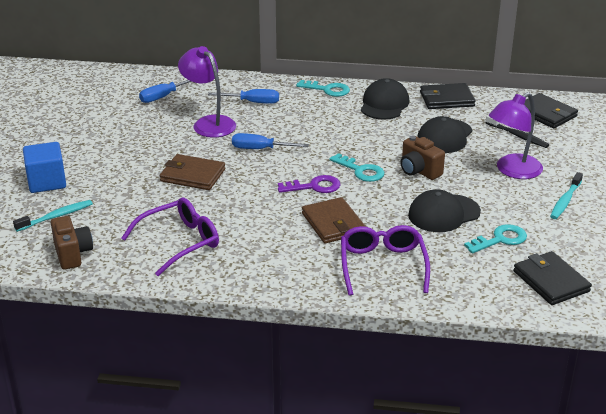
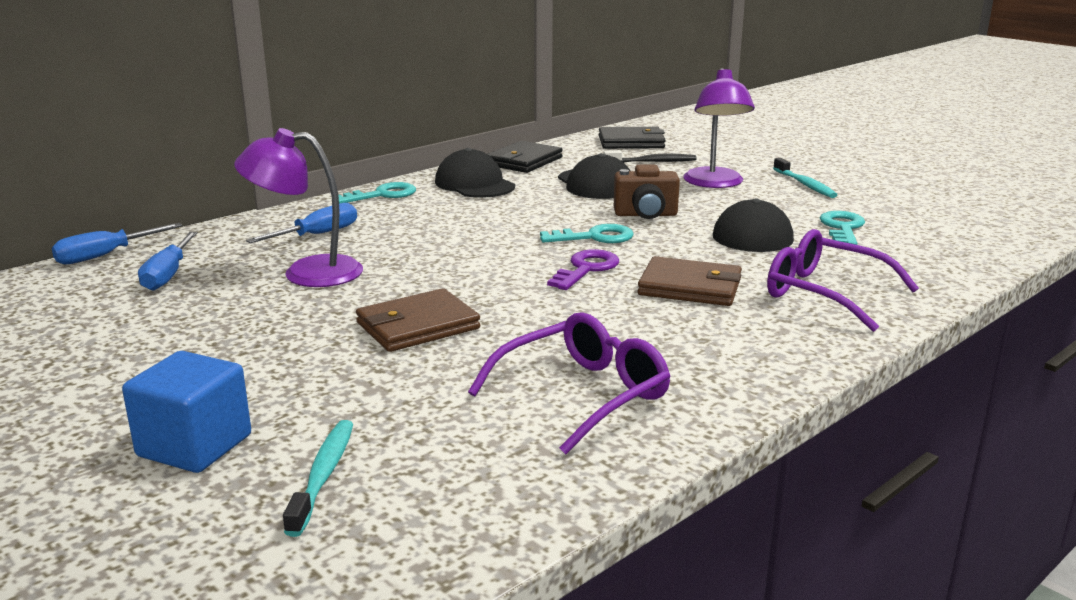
camera: 50 degrees left, 10 degrees down
(72, 254) = (473, 501): brown camera -> none
(180, 242) = (583, 394): purple glasses -> purple glasses turned 45 degrees clockwise
(260, 149) = (439, 267): blue screwdriver -> blue screwdriver (106, 255)
(551, 281) = (951, 235): black wallet -> none

